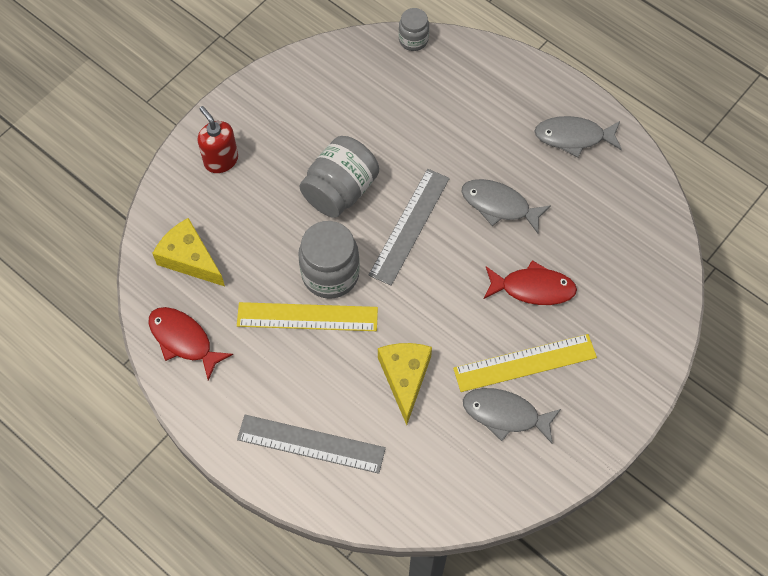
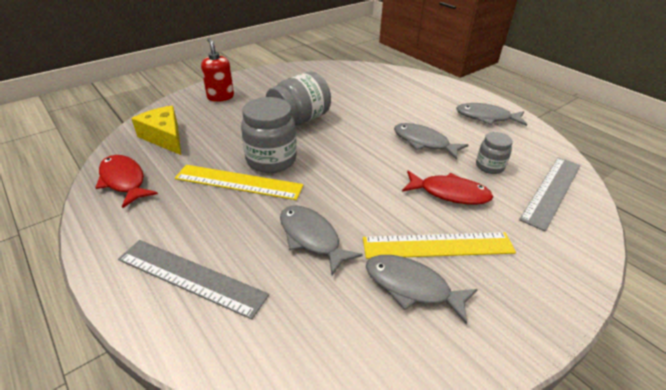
camera: 10 degrees right, 25 degrees down
(405, 378) = (311, 238): yellow cheese -> grey fish
(409, 226) = (347, 143): grey ruler -> grey ruler (551, 191)
(413, 40) = (374, 68): grey jar -> grey jar (489, 166)

